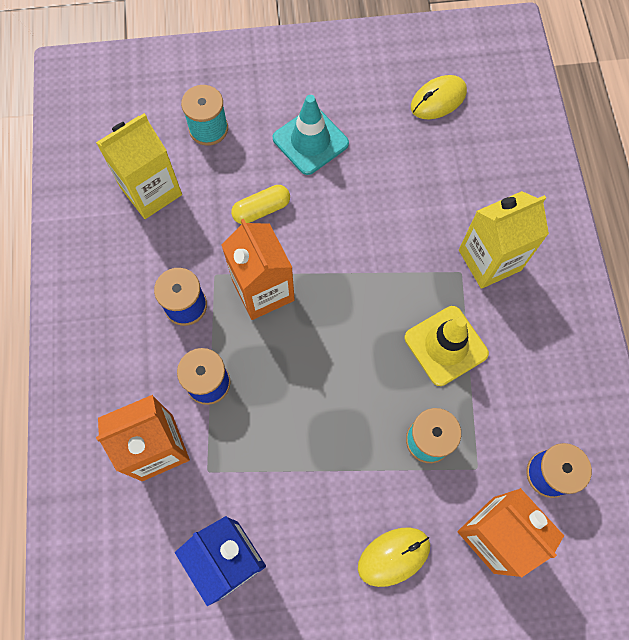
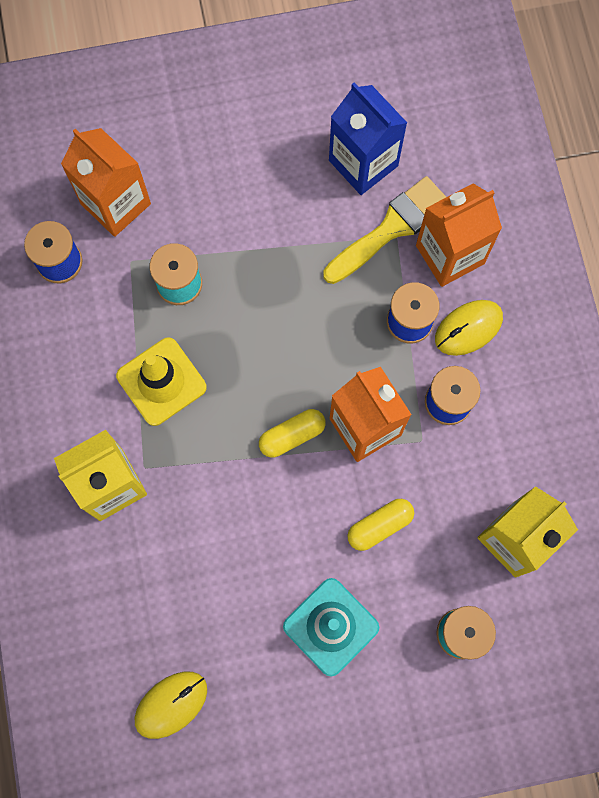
camera: 175 degrees right, 5 degrees up
(211, 481) = (391, 228): none -> yellow brush
(329, 288) = (292, 435): none -> yellow capsule
(393, 556) = (210, 178): yellow mouse -> yellow mouse (468, 328)

